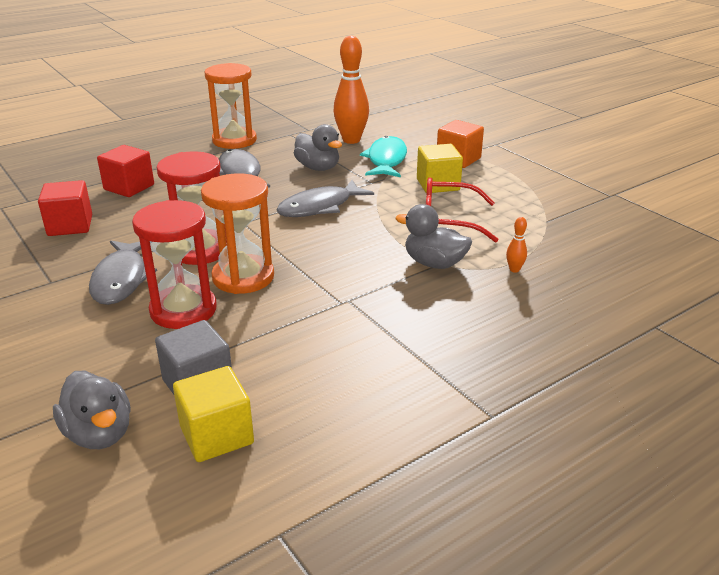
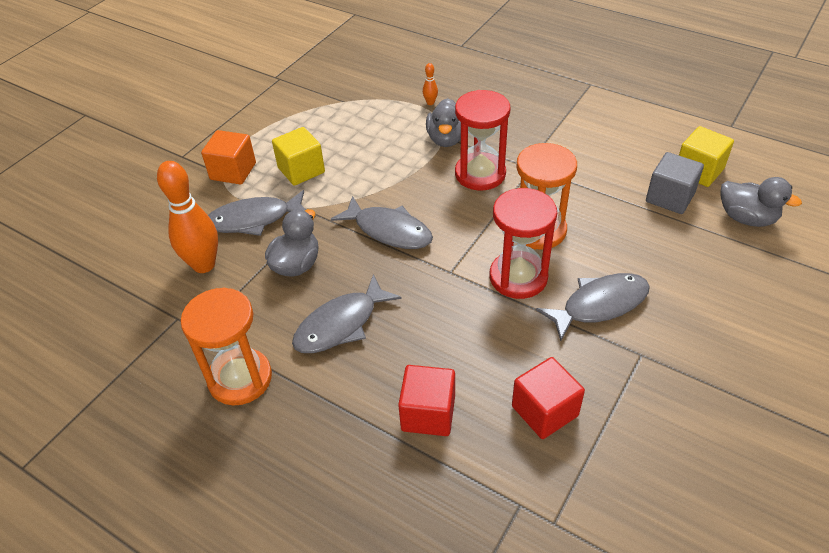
camera: 110 degrees left, 15 degrees up
(99, 434) = (746, 218): grey duck -> grey duck turned 90 degrees clockwise
(183, 310) = (606, 243): red hourglass -> red hourglass (480, 174)
(386, 160) = (254, 219): turquoise fish -> grey fish
(449, 221) = (372, 147): red glasses -> none

